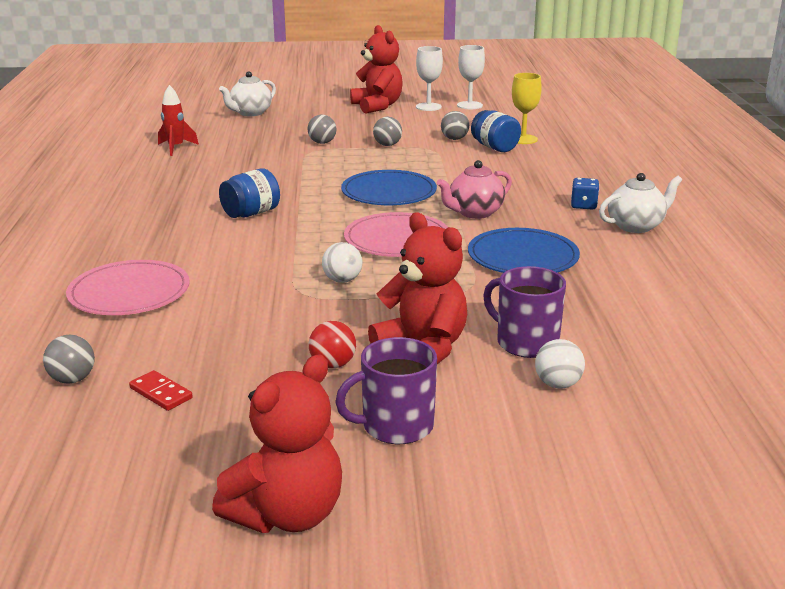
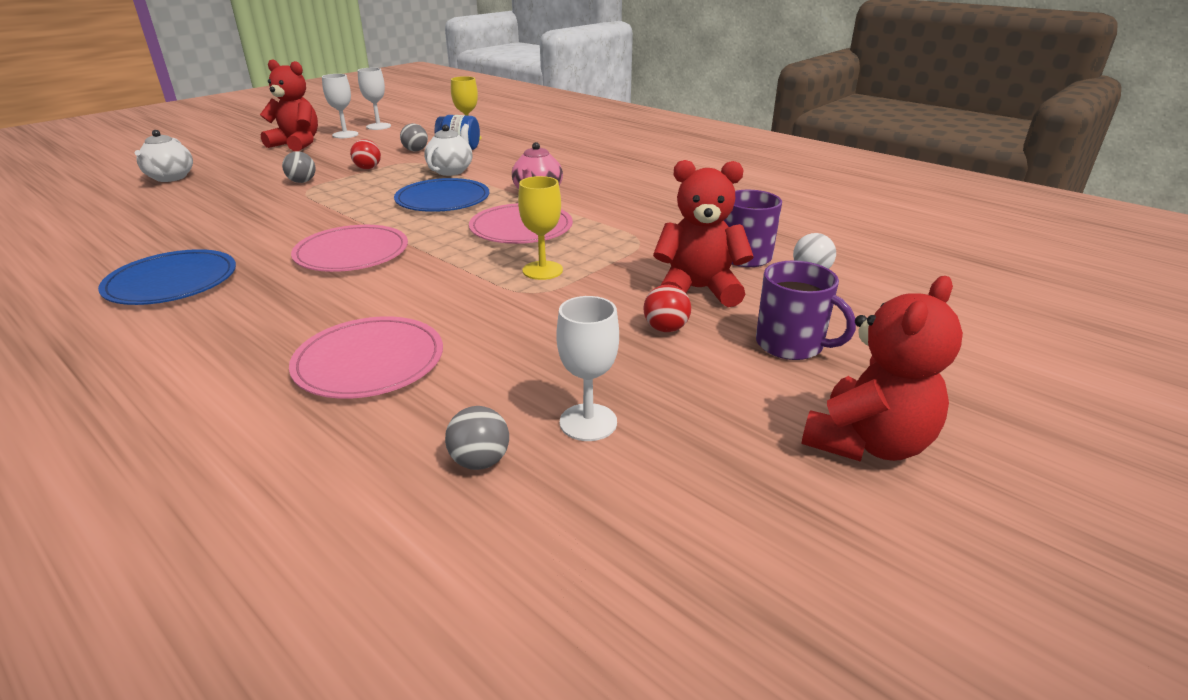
camera: 45 degrees left, 5 degrees up
(161, 393) = (588, 422): red domino -> white goblet
(176, 148) = (142, 227): red rocket -> none
(251, 213) = (352, 253): blue jar -> pink plate
(287, 514) = (867, 443): red teddy bear -> red teddy bear turned 45 degrees clockwise
(342, 280) = (542, 270): white ball -> yellow goblet
(387, 145) = (368, 168): grey ball -> red ball
(395, 426) = (791, 345): purple mug -> purple mug turned 75 degrees counterclockwise
(523, 257) = (628, 208): blue plate -> blue plate (172, 282)
(583, 205) = (597, 166): blue dice -> none
(636, 226) = (652, 168): white teapot -> white teapot (451, 171)

